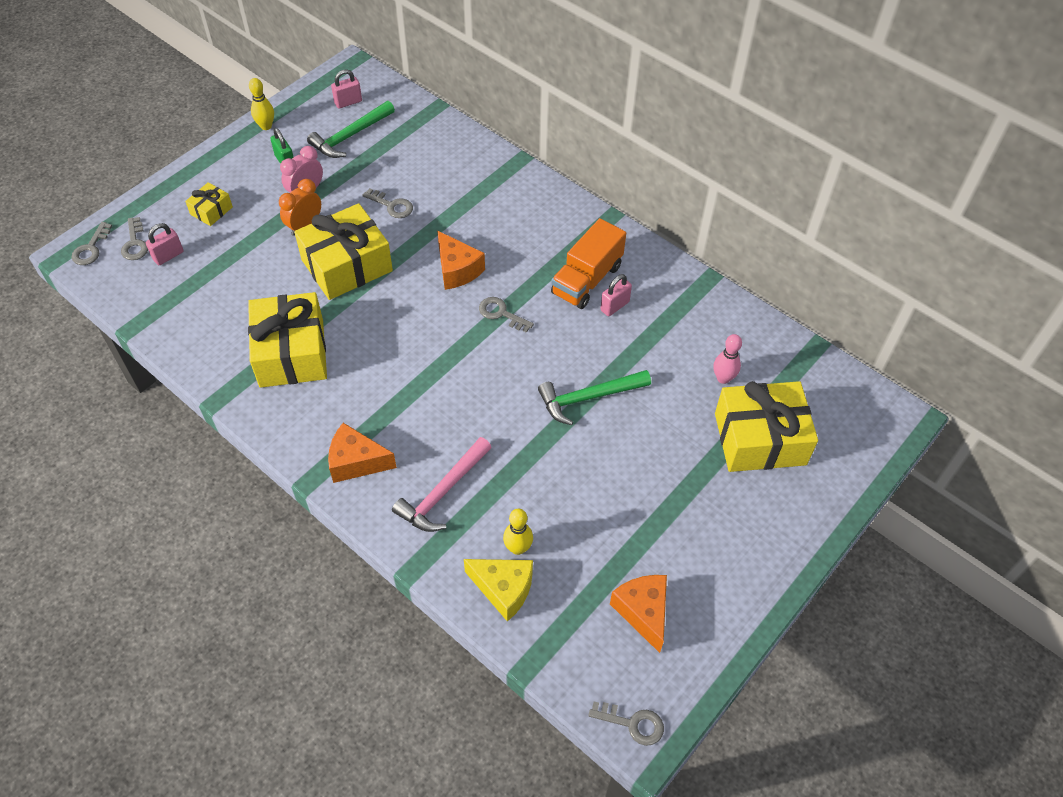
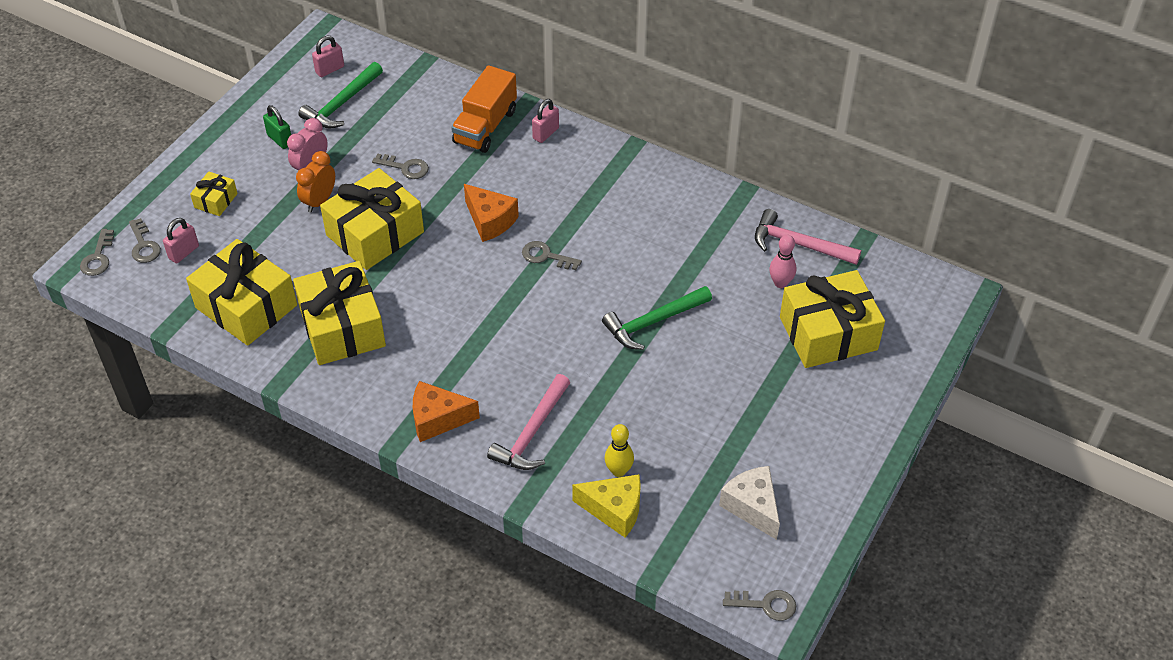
camera: 10 degrees left, 5 degrees down
(209, 318) = (246, 306): none -> yellow gift
(266, 126) = (248, 106): yellow bowling pin -> none
(587, 279) = (624, 210): orange truck -> orange truck (485, 126)
(614, 306) = (658, 231): pink padlock -> pink padlock (545, 133)
(643, 612) = (752, 507): orange cheese -> white cheese
(749, 341) = (798, 244): none -> pink hammer

